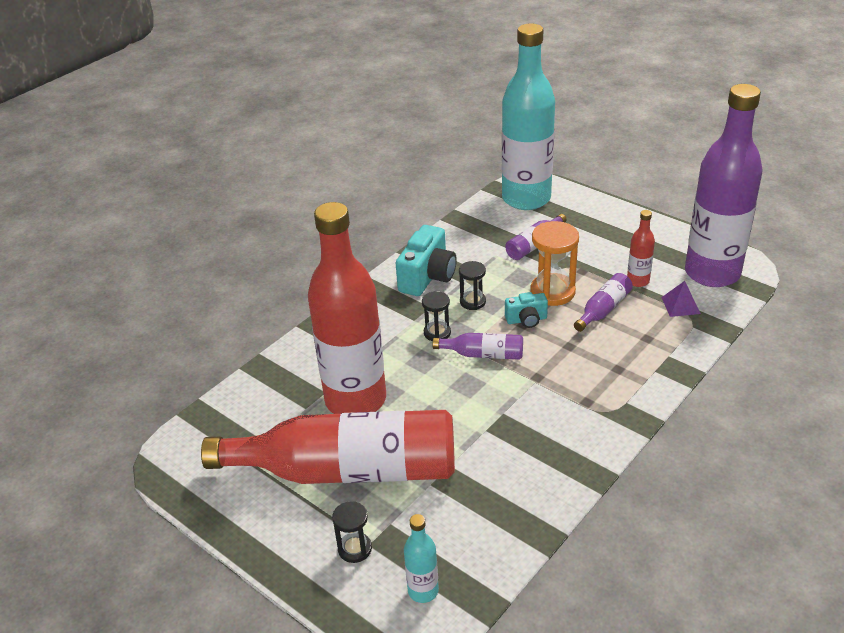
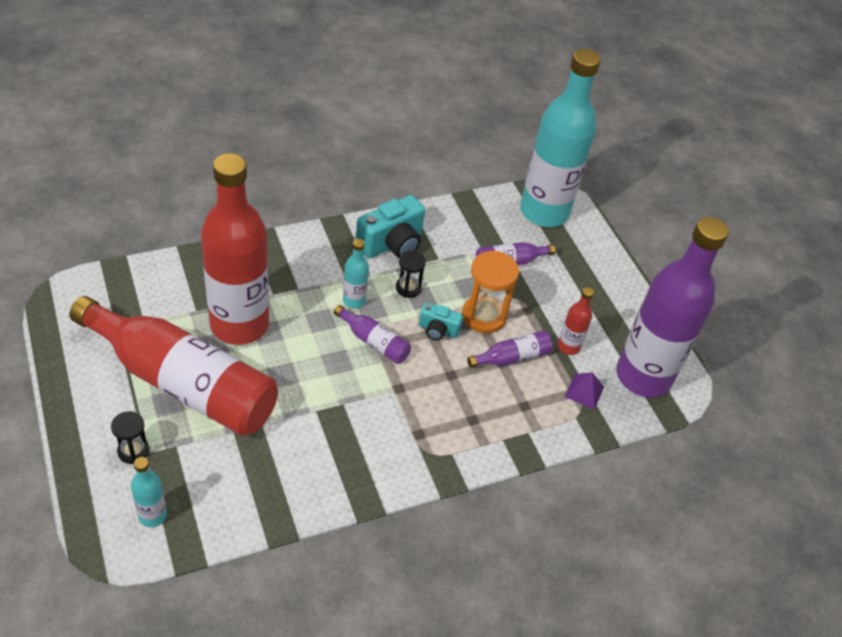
camera: 20 degrees right, 10 degrees up
(437, 333) = (354, 301): black hourglass -> turquoise bottle

